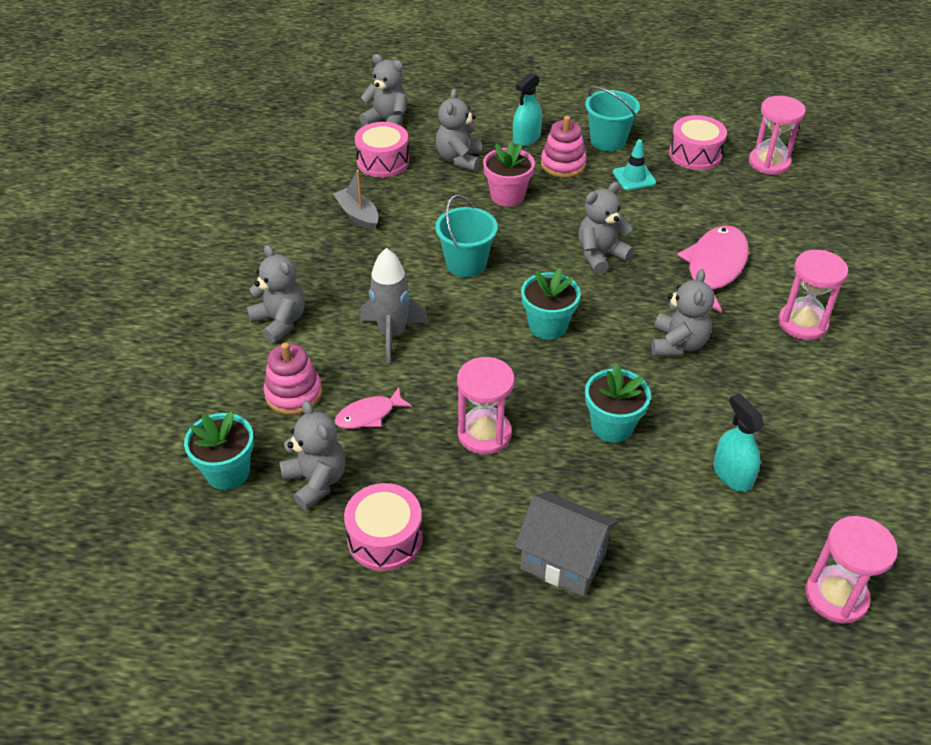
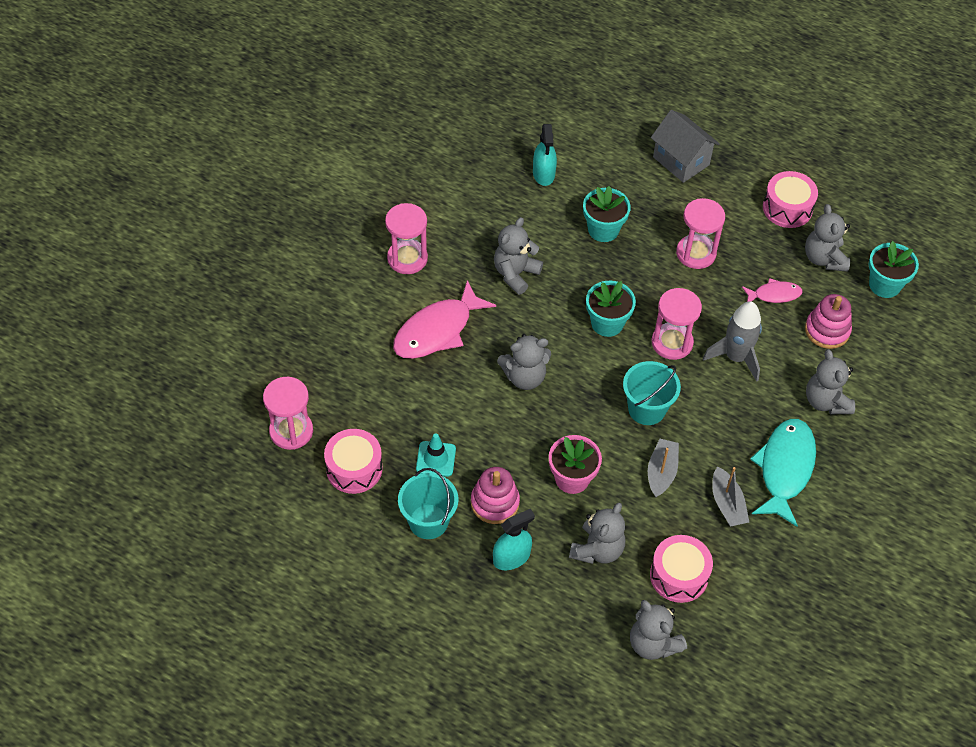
camera: 160 degrees left, 10 degrees up
(310, 254) = (785, 468): none -> turquoise fish
(428, 221) = (661, 472): none -> grey boat
(836, 596) = (533, 94): pink hourglass -> pink hourglass (672, 343)

